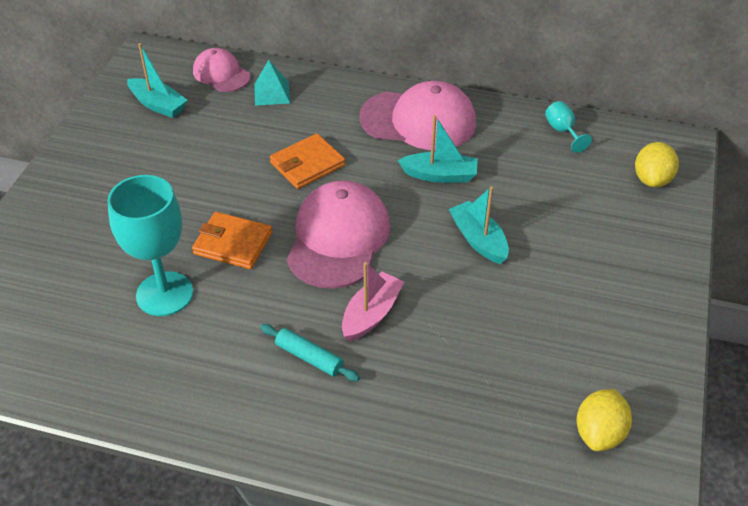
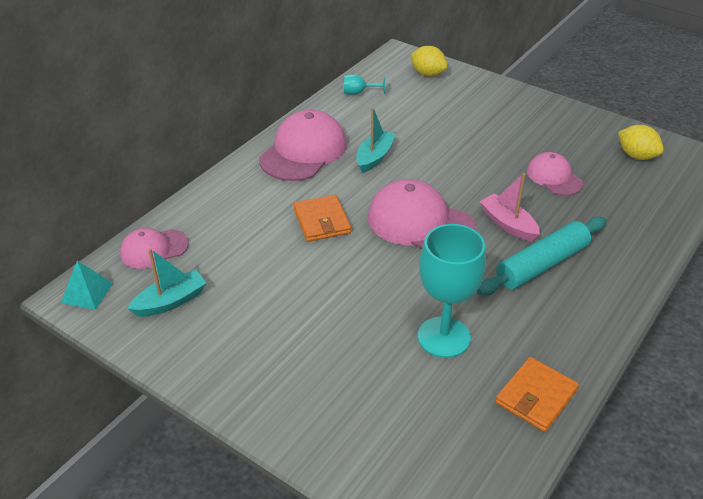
camera: 70 degrees left, 5 degrees down
(233, 243) = (399, 284): orange wallet -> orange wallet (536, 397)
(272, 93) = (209, 222): turquoise pyramid -> turquoise pyramid (87, 293)
(309, 357) = (542, 265): turquoise rolling pin -> turquoise rolling pin, size x1.84
(478, 240) = (452, 157): turquoise boat -> none
(492, 344) = (554, 177): none -> pink cap

